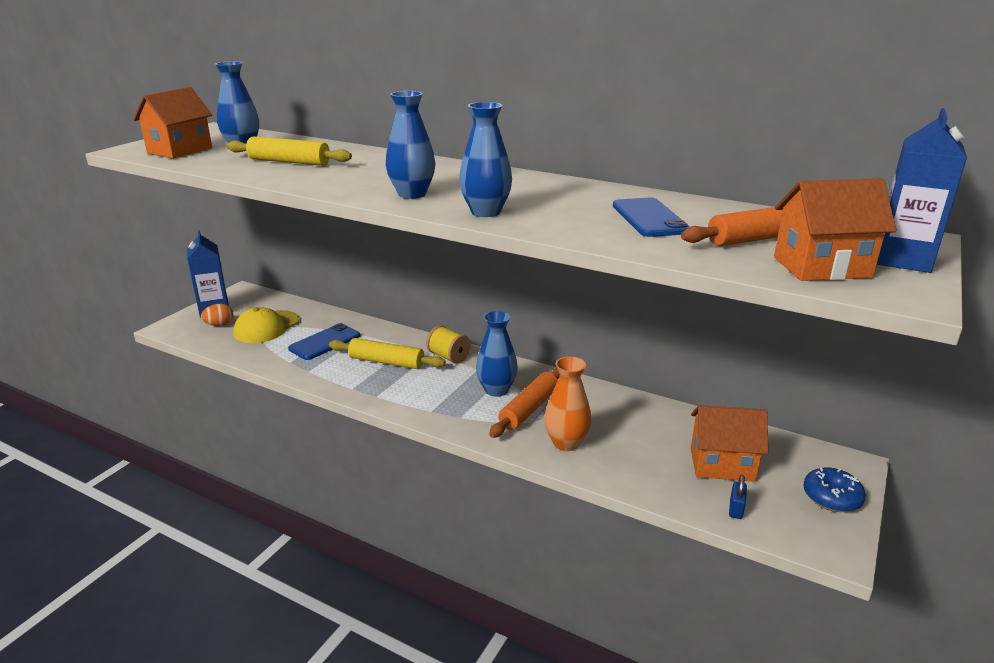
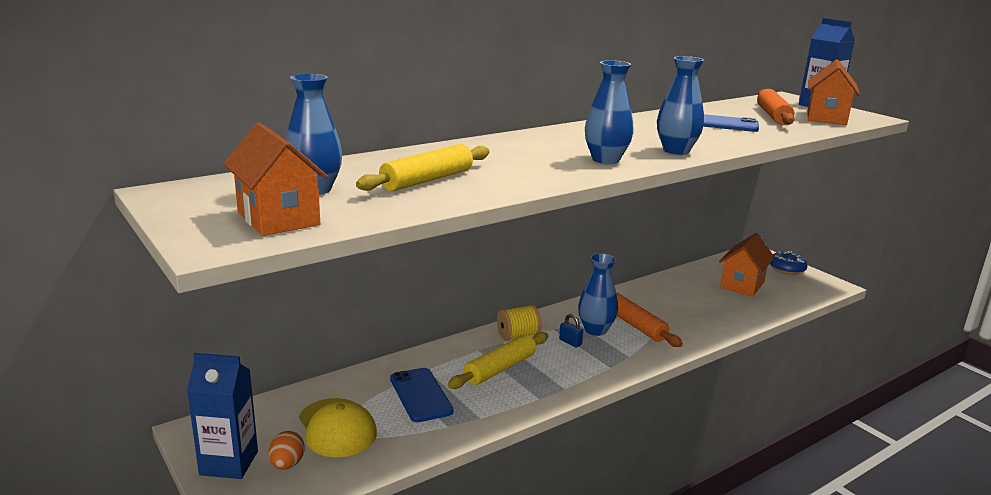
camera: 65 degrees left, 5 degrees down
(566, 443) = (691, 325): orange vase -> none
(736, 509) = (790, 297): blue padlock -> blue padlock (570, 342)

